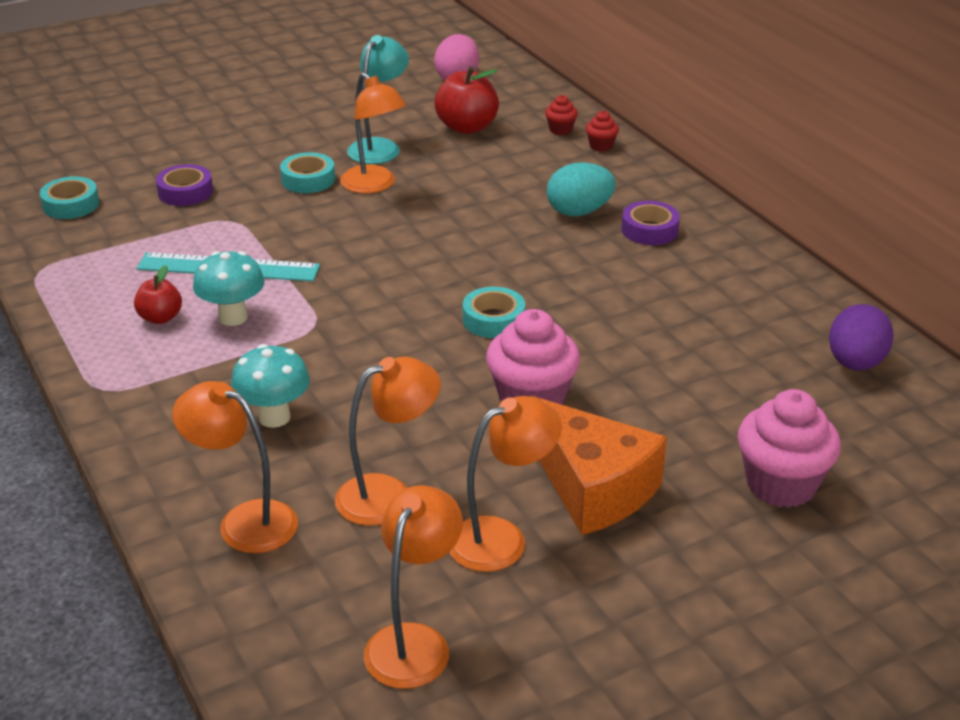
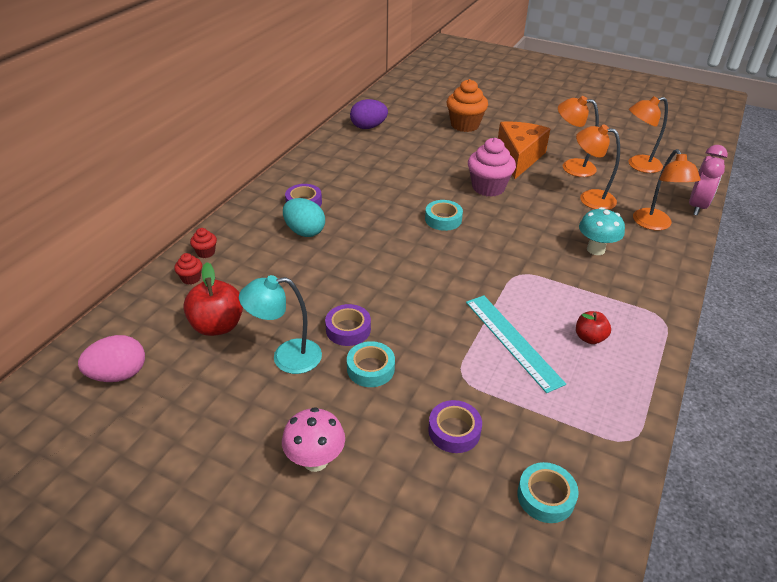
camera: 125 degrees left, 5 degrees up
(219, 618) = (697, 206): none -> pink clock
(233, 317) = (551, 308): turquoise mushroom -> none
(252, 129) = (315, 460): none -> pink mushroom
(374, 185) = (348, 329): orange lamp -> purple tape
(781, 484) = (465, 125): pink cupcake -> orange cupcake

